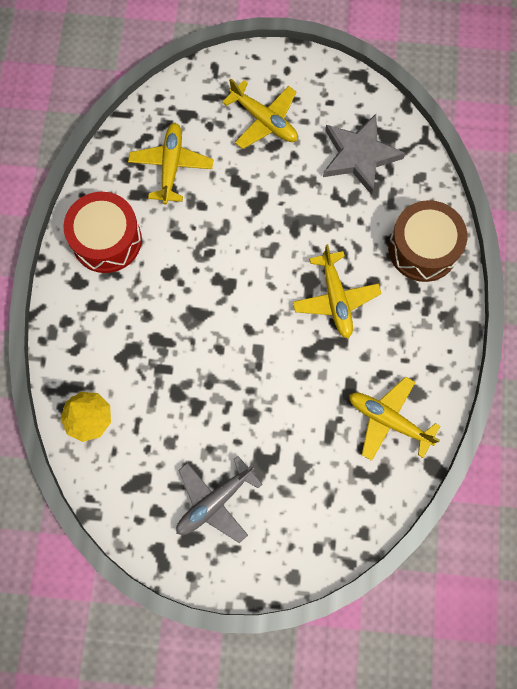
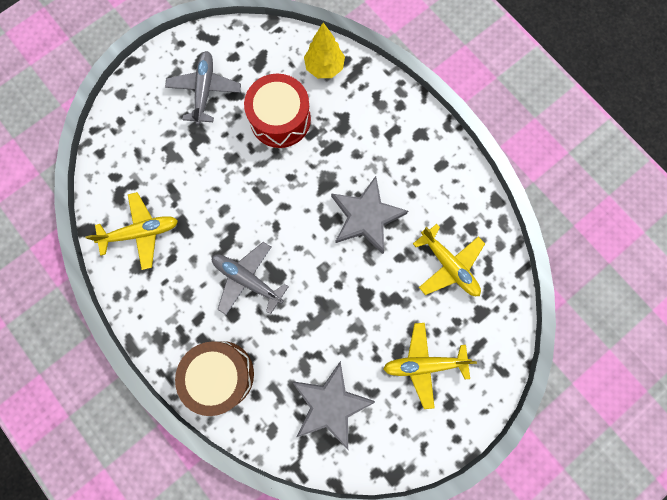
camera: 135 degrees right, 5 degrees up
(106, 240) = (433, 176): red drum -> red drum (280, 119)
(193, 259) = (366, 217): none -> grey star
(335, 299) = (247, 279): yellow plane -> grey plane

